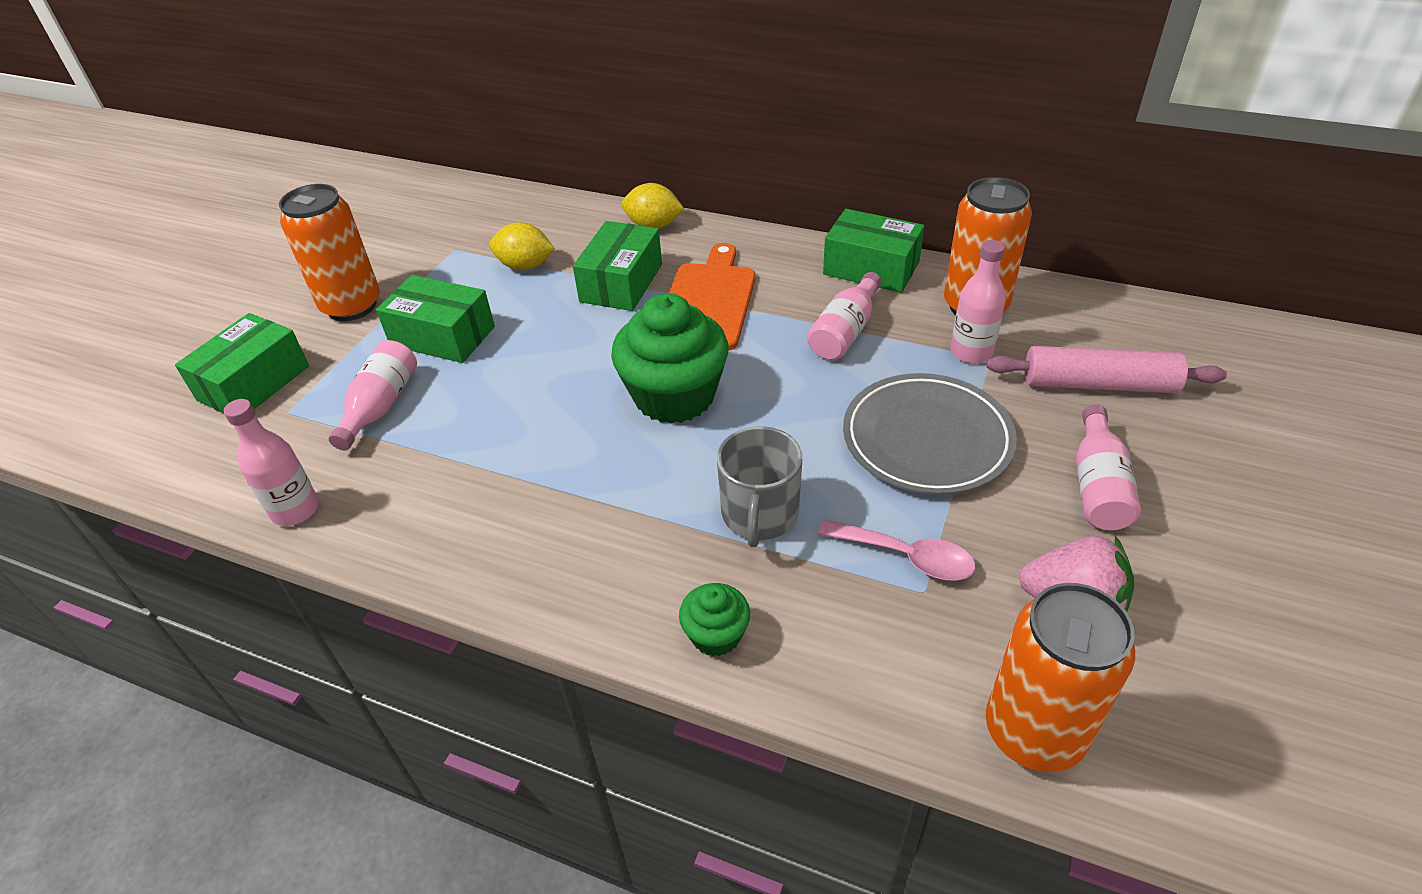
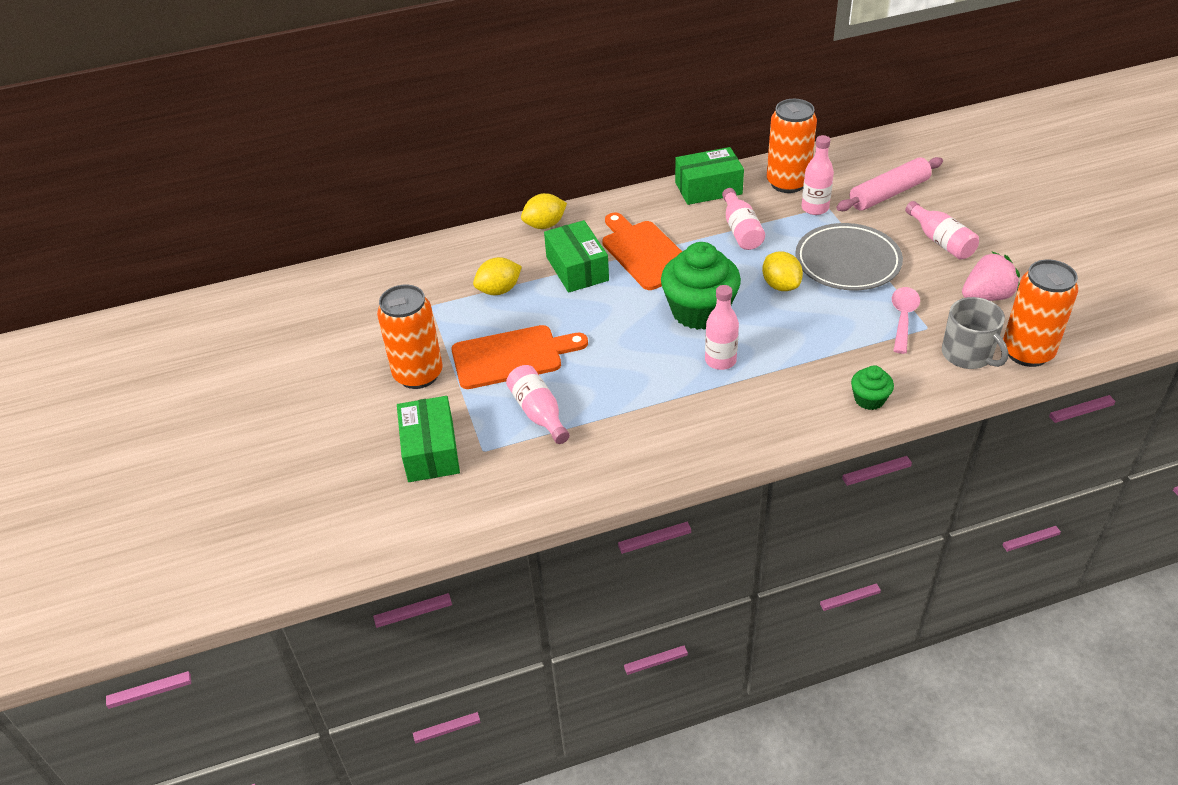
camera: 40 degrees left, 0 degrees up
(295, 510) = (579, 488): pink bottle -> pink bottle (720, 360)
(442, 336) = (512, 356): green box -> orange cutting board
(759, 515) = (819, 340): grey mug -> grey mug (968, 354)
(804, 420) = (780, 285): none -> yellow lemon
(905, 556) = (903, 318): pink spoon -> pink spoon turned 60 degrees counterclockwise

